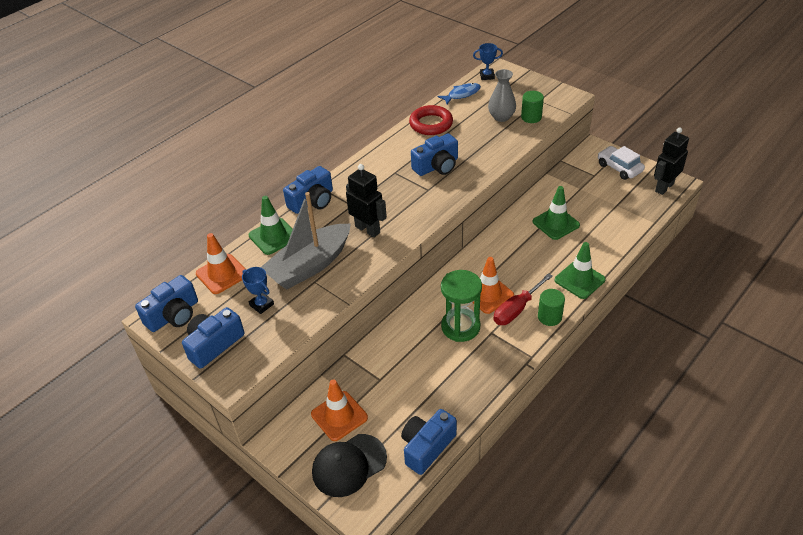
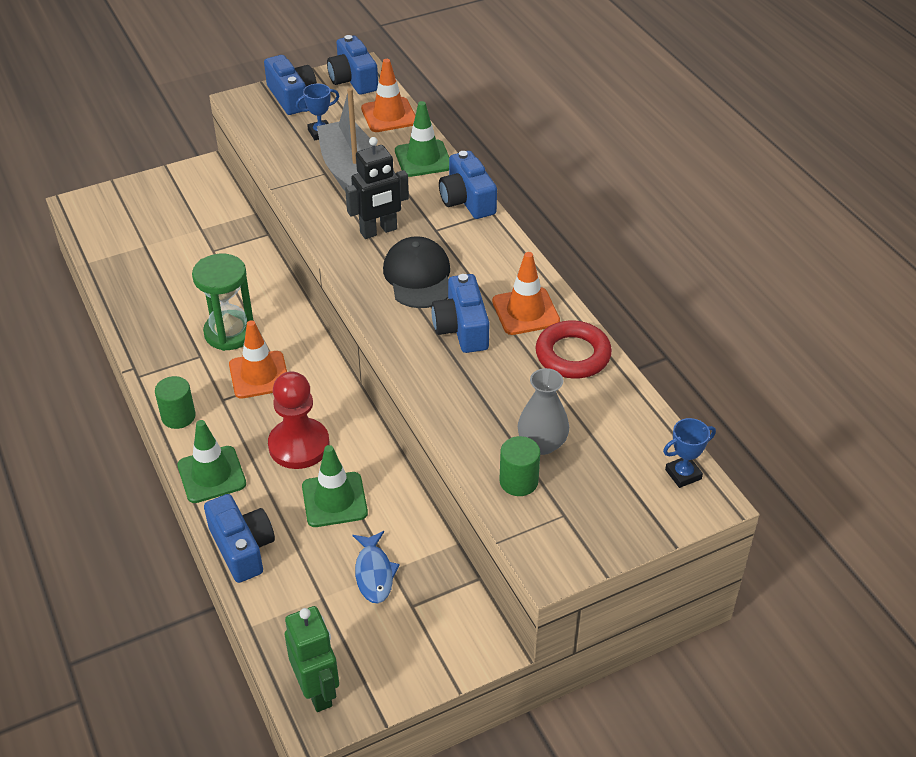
camera: 110 degrees right, 0 degrees up
(339, 416) = (194, 213): orange traffic cone -> orange traffic cone (525, 311)
(349, 465) = (135, 206): black cap -> black cap (418, 276)
(427, 447) = (106, 259): blue camera -> blue camera (242, 548)
(462, 94) = (639, 419): blue fish -> blue fish (374, 573)
(487, 76) = (683, 474): blue trophy -> blue trophy turned 45 degrees clockwise
(516, 309) = (215, 391): red screwdriver -> none
(530, 252) = (299, 445): none -> red pawn
(619, 168) = (408, 653): white car -> none
(664, 187) = (317, 691): black robot -> green robot

